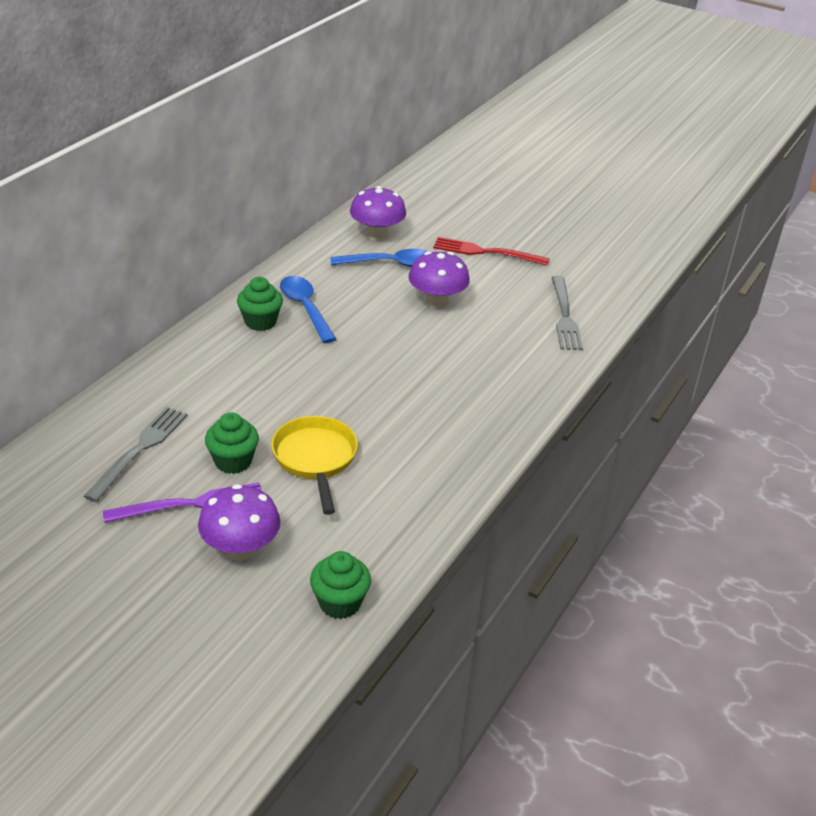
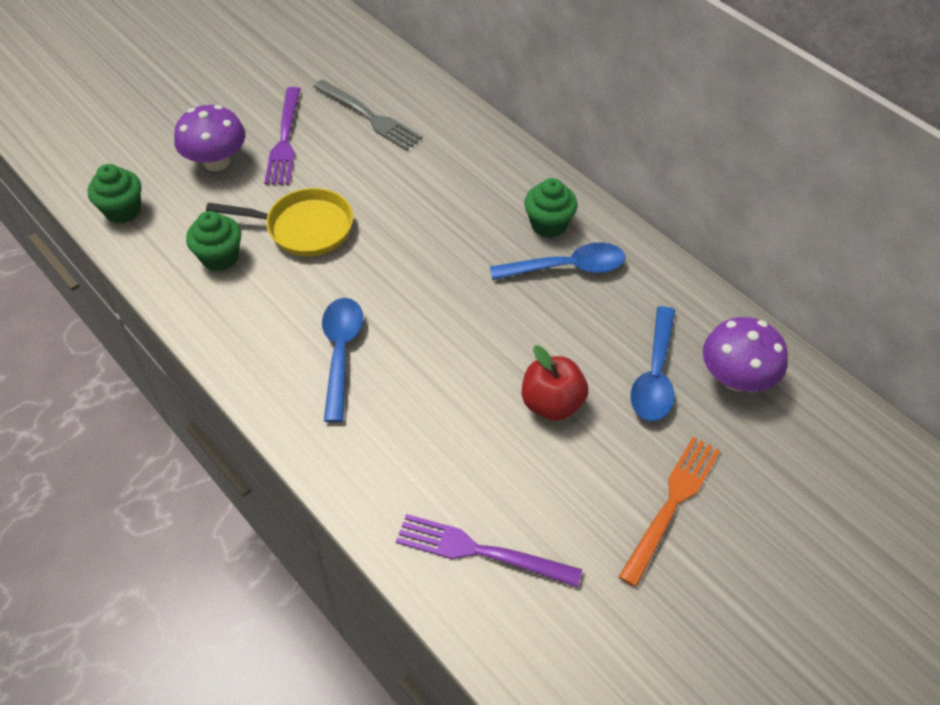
camera: 110 degrees right, 15 degrees up
(233, 461) = (327, 172): green cupcake -> green cupcake (220, 257)
(437, 302) = (552, 403): purple mushroom -> red apple
(445, 406) = (341, 353): none -> blue spoon
(485, 252) = (672, 503): red fork -> orange fork
(565, 317) = (479, 551): grey fork -> purple fork

